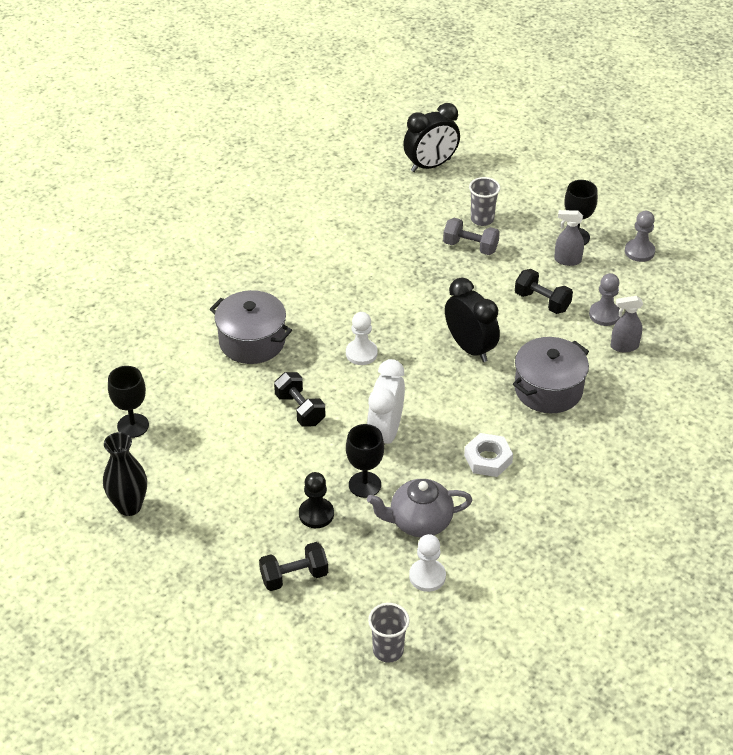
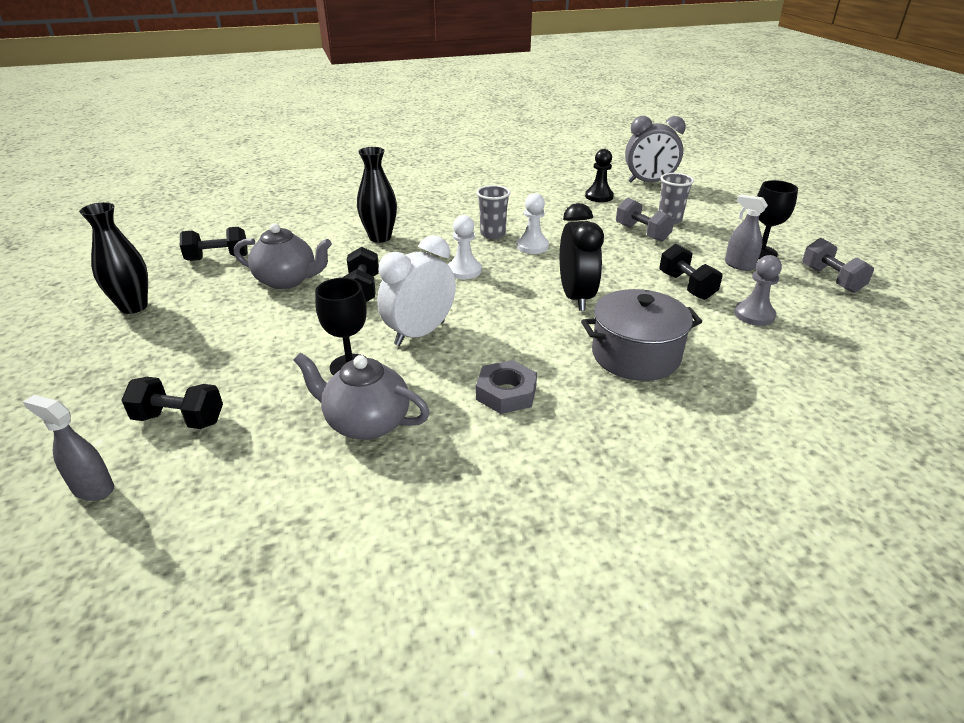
camera: 30 degrees right, 10 degrees down
(133, 425) = (218, 258): black goblet -> black dumbbell
(226, 425) = (287, 280): none -> grey teapot
(252, 341) = (380, 237): grey pot -> black vase
(316, 514) = (273, 373): black pawn -> black pawn (599, 196)
(388, 650) = (165, 551): grey cup -> grey cup (492, 234)
(427, 576) = (311, 484): white pawn -> white pawn (532, 246)
(430, 165) = (649, 182): black clock -> grey clock
(488, 459) = (506, 393): white nut -> grey nut
(624, 346) = (761, 347): grey spray bottle -> grey spray bottle (92, 489)
(639, 251) = (831, 279): grey pawn -> grey dumbbell

